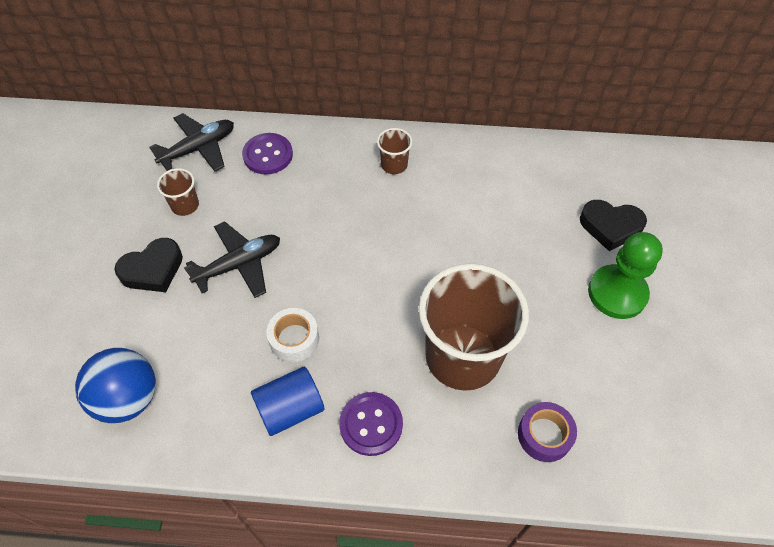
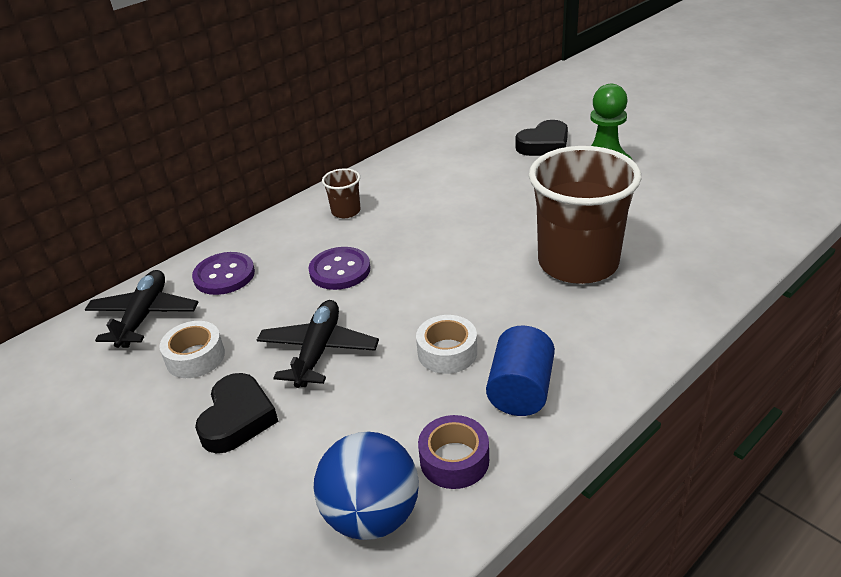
camera: 45 degrees left, 20 degrees down
(185, 205) = (195, 357): brown cup -> white tape
(371, 424) = (590, 345): purple button -> purple button (340, 270)
(544, 435) = (692, 256): purple tape -> purple tape (454, 460)

